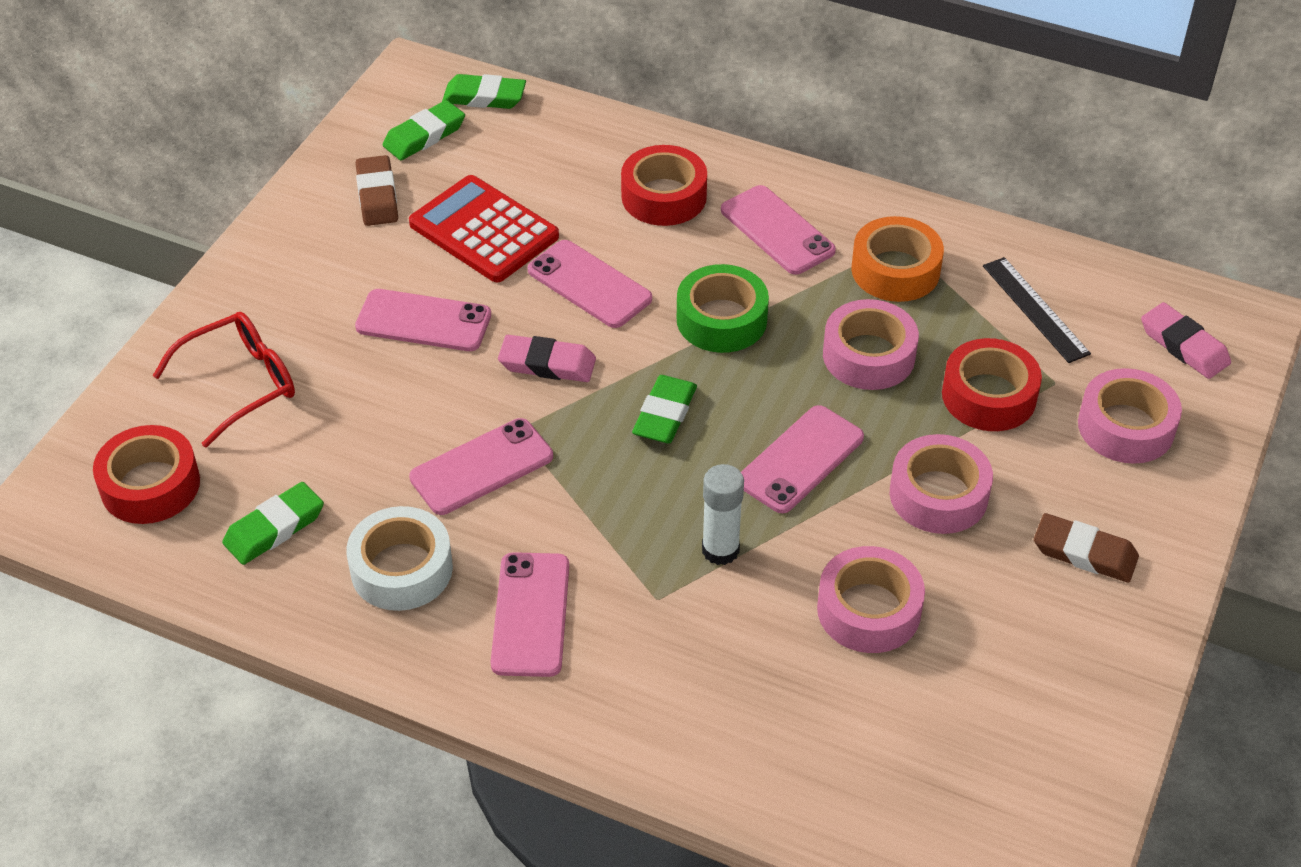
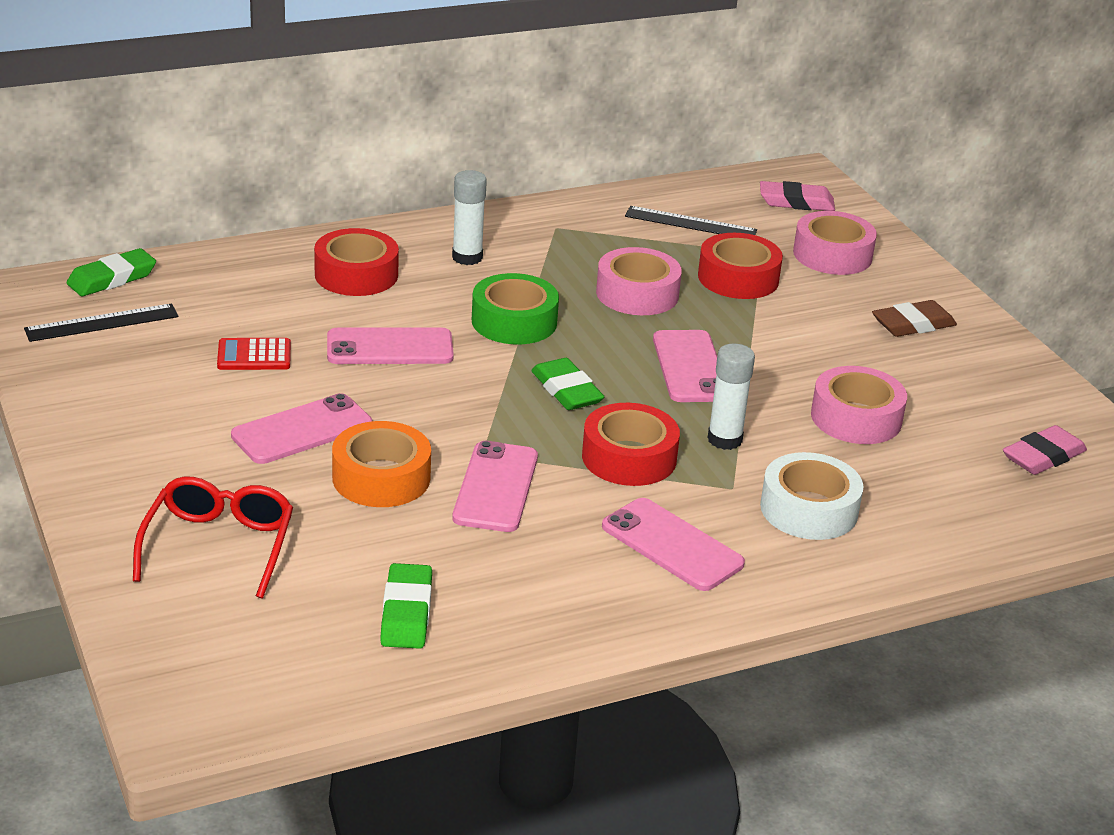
camera: 50 degrees left, 15 degrees down
(150, 485) = (256, 649): red tape -> red tape (629, 457)
(377, 196) = (127, 376): brown eraser -> none
(401, 569) = (542, 576): white tape -> white tape (809, 509)
(424, 135) = (102, 323): green eraser -> black ruler
(484, 230) = (254, 355): red calculator -> red calculator, size x0.54
(547, 364) = (439, 406): pink eraser -> pink eraser (1043, 456)
(777, 230) = (467, 257): pink phone -> white glue stick
(895, 270) = (577, 243): orange tape -> orange tape (381, 478)
(938, 495) = (795, 340): pink tape -> none

